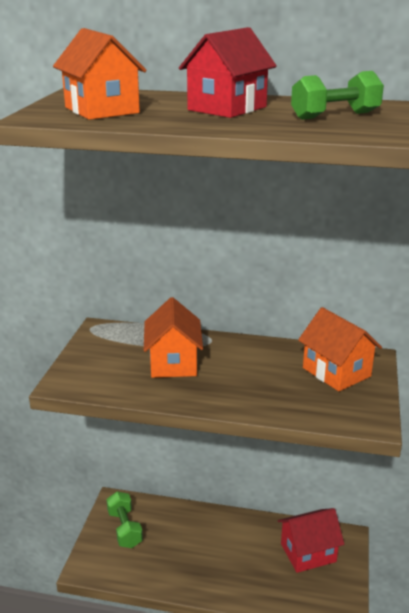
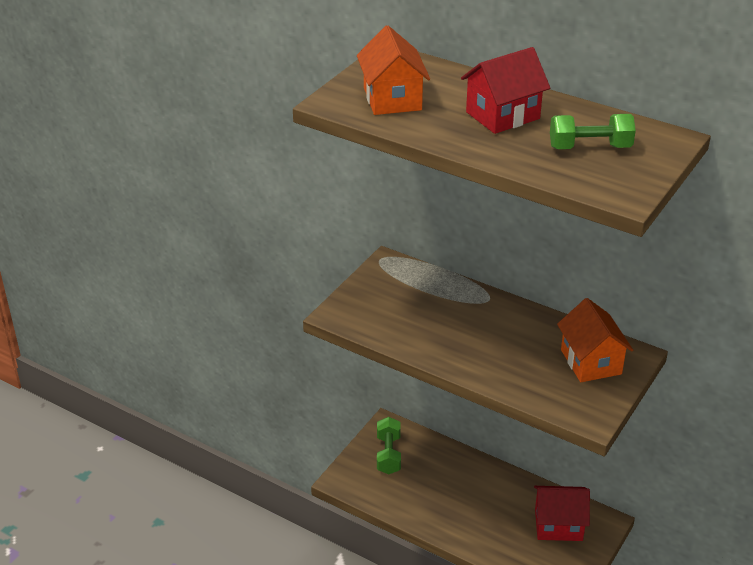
camera: 20 degrees right, 10 degrees up
(173, 363) = (441, 316): orange house -> none

